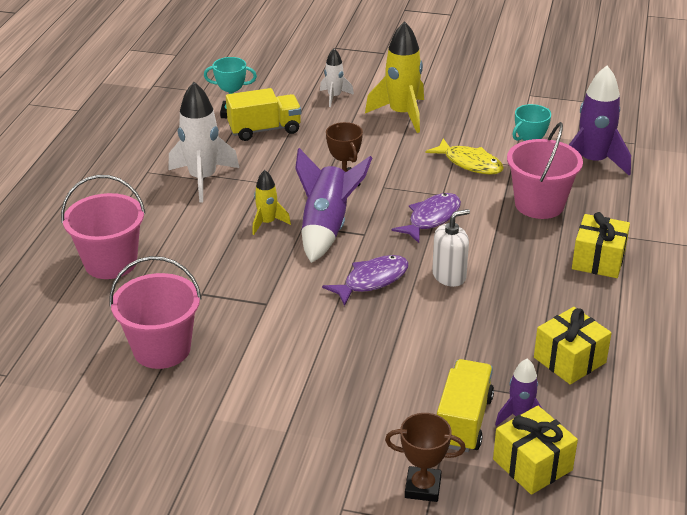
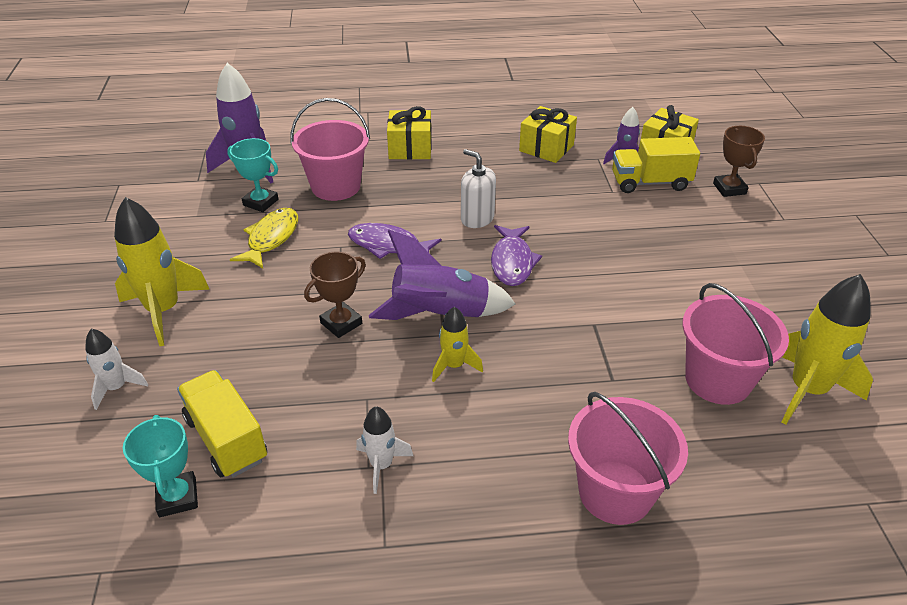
camera: 110 degrees left, 5 degrees up
(114, 396) = (807, 390): none -> yellow rocket
(203, 179) = (381, 465): white rocket -> white rocket, size x0.55
(372, 280) = (512, 262): purple fish -> purple fish turned 120 degrees counterclockwise

